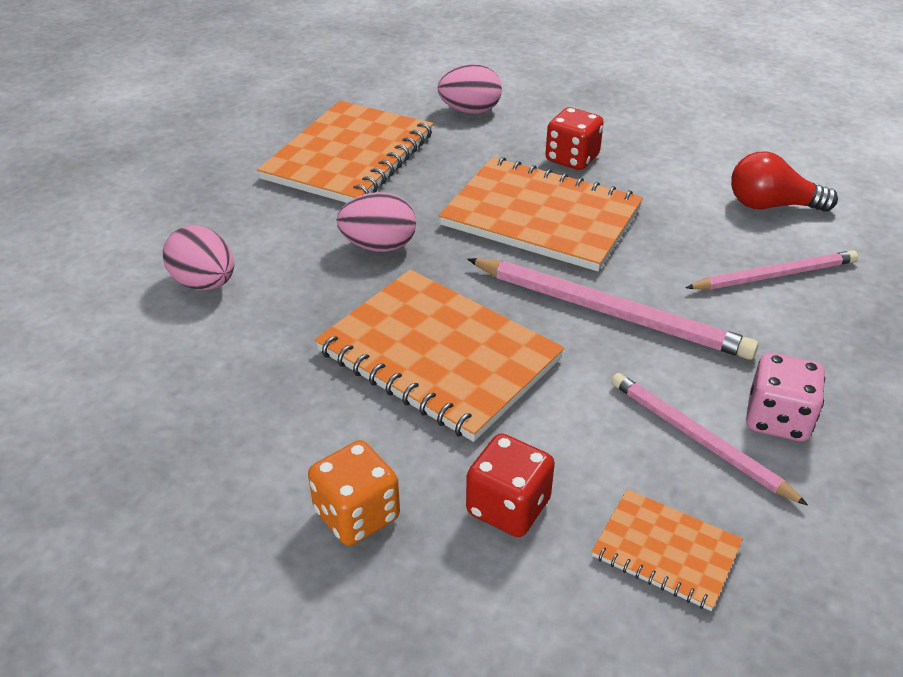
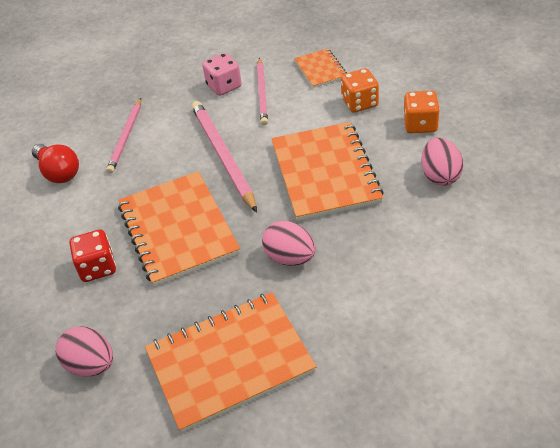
camera: 135 degrees left, 5 degrees up
(205, 283) = (416, 284): pink egg -> pink egg (440, 176)
(508, 507) = (359, 103): red dice -> orange dice
(774, 275) = (126, 137): pink pencil -> pink pencil turned 105 degrees counterclockwise

